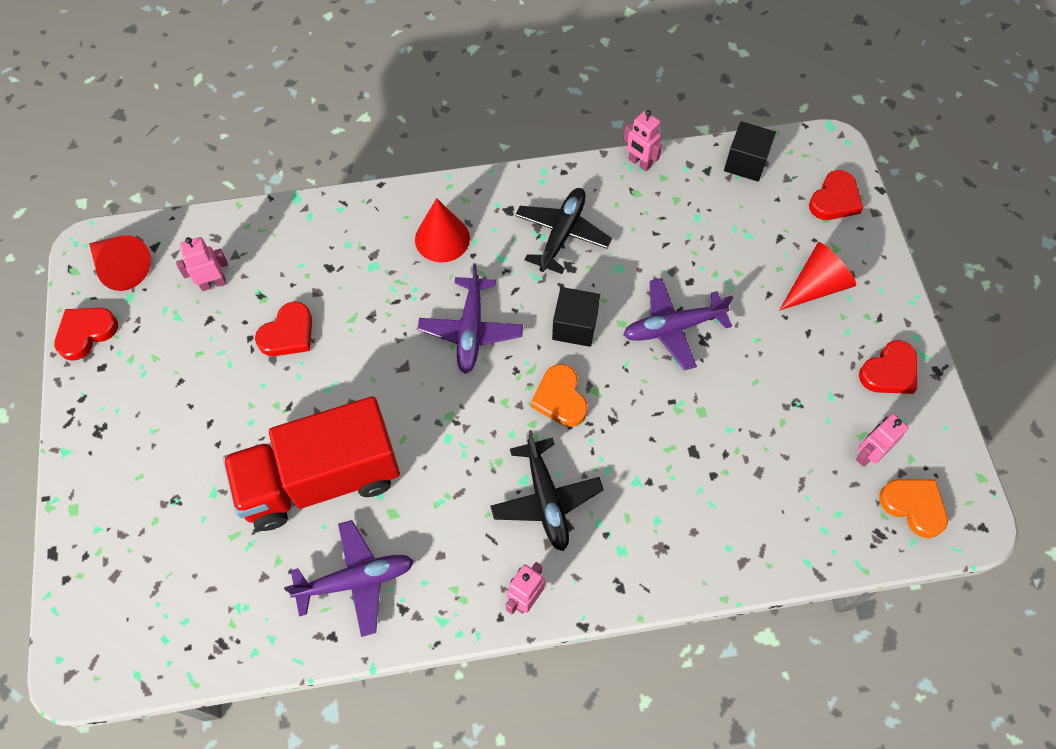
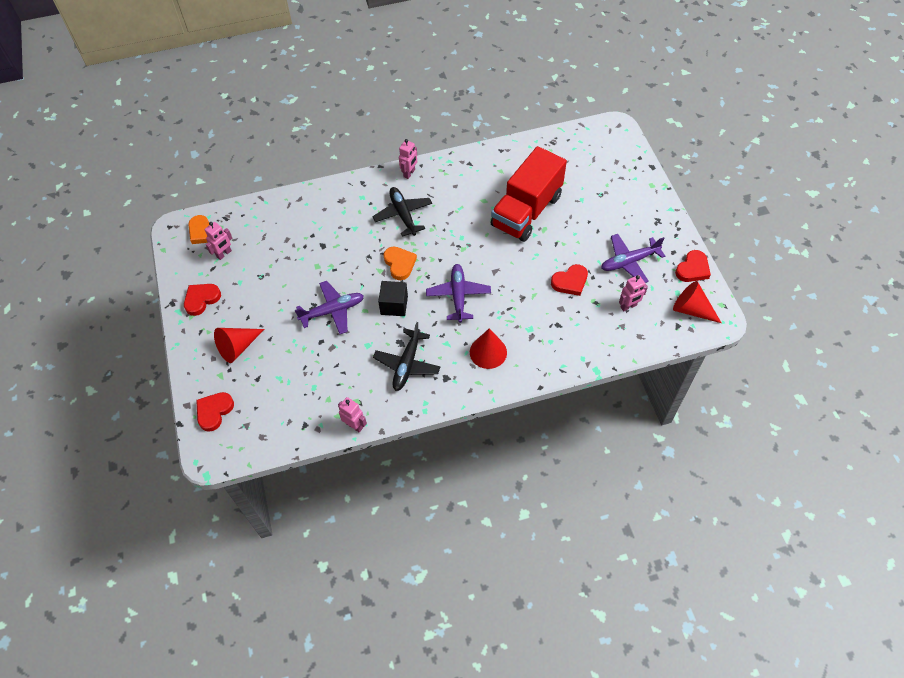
camera: 175 degrees right, 5 degrees down
(288, 333) = (570, 282): red heart -> red heart turned 150 degrees counterclockwise
(321, 479) = (526, 211): red truck -> red truck turned 150 degrees clockwise
(356, 580) = (495, 171): purple plane -> purple plane (629, 262)
(745, 163) = (275, 434): black cube -> none

